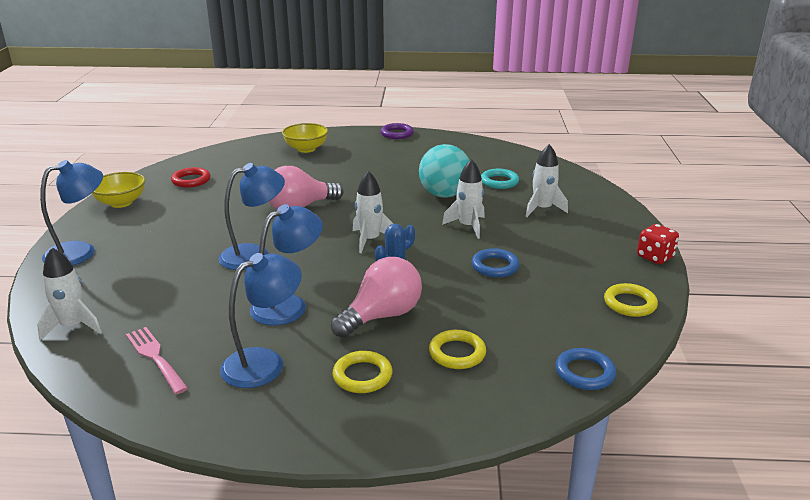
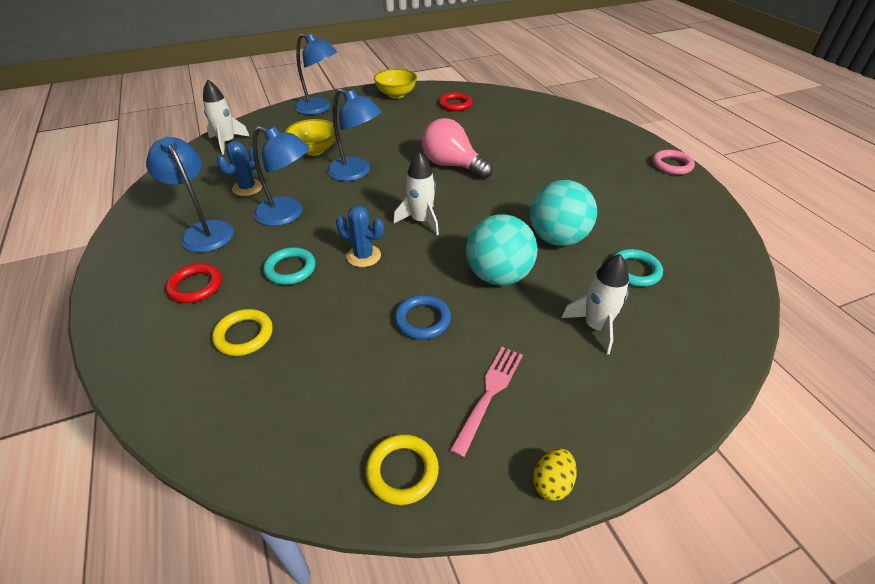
camera: 65 degrees right, 15 degrees up
(155, 357) = (199, 184): pink fork -> pink fork (489, 394)
(206, 323) = (247, 188): none -> blue cactus
(264, 362) = (204, 231): blue lamp -> blue lamp turned 150 degrees counterclockwise
(306, 149) = (570, 130): yellow bowl -> yellow bowl (314, 150)
(362, 376) = (195, 286): yellow ring -> red ring
(382, 316) = (290, 269): pink light bulb -> turquoise ring
(397, 134) = (671, 165): purple ring -> pink ring
(468, 226) = (498, 276): white rocket -> turquoise ball
(584, 373) = (232, 450): blue ring -> none
(655, 257) = (552, 483): red dice -> yellow egg

